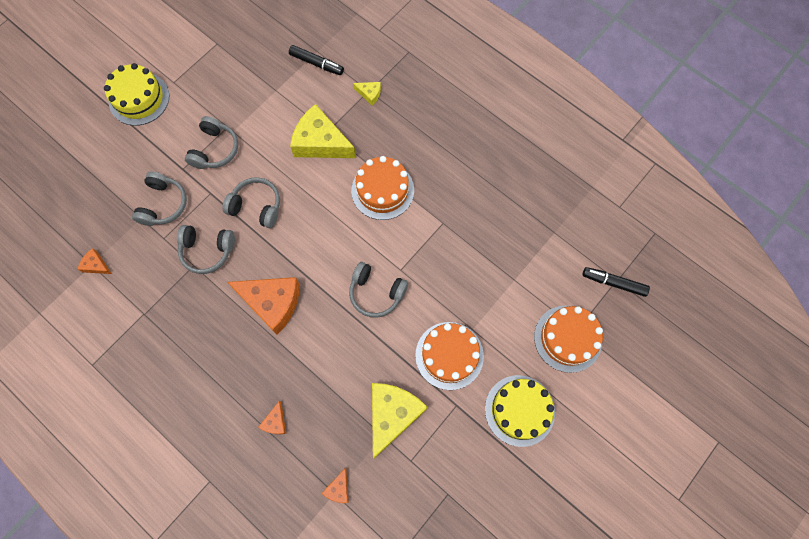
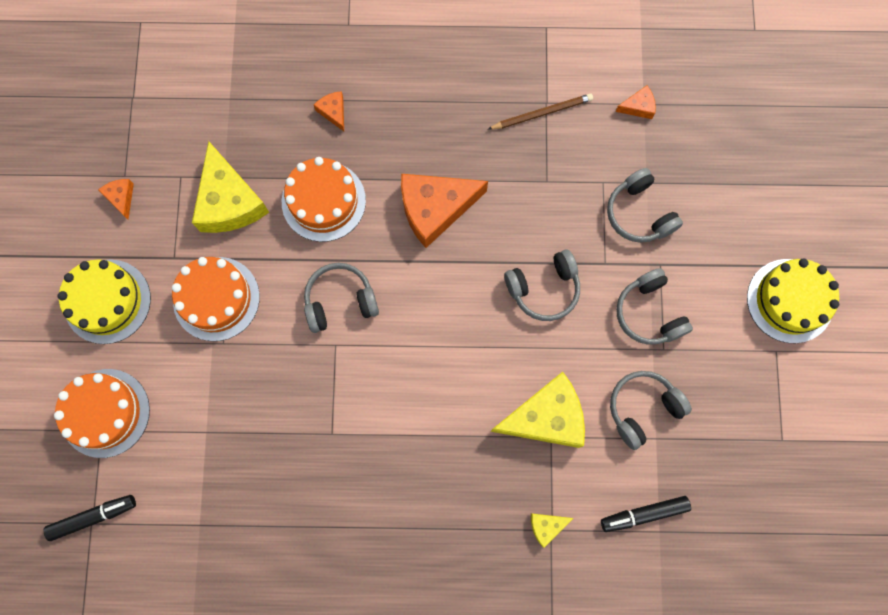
camera: 140 degrees right, 5 degrees up
(153, 309) = (542, 113): none -> brown pencil
(207, 251) = (547, 205): grey headphones -> grey headphones (643, 409)
(338, 488) = (228, 105): orange cheese -> orange cheese (121, 198)
(382, 190) = (428, 417): orange cake -> orange cake (323, 201)

